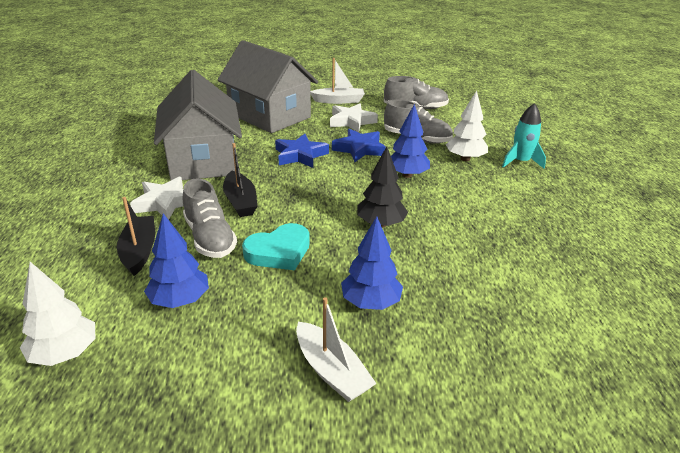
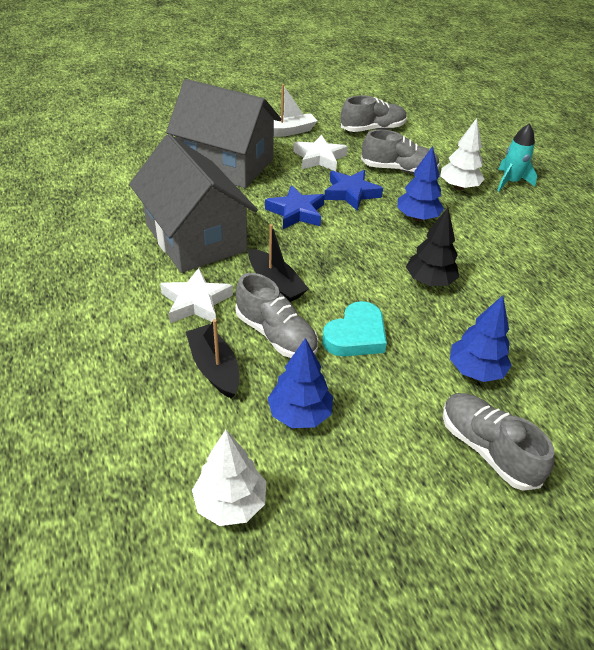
camera: 20 degrees left, 10 degrees up
(331, 371) = (487, 449): white boat -> grey shoe

